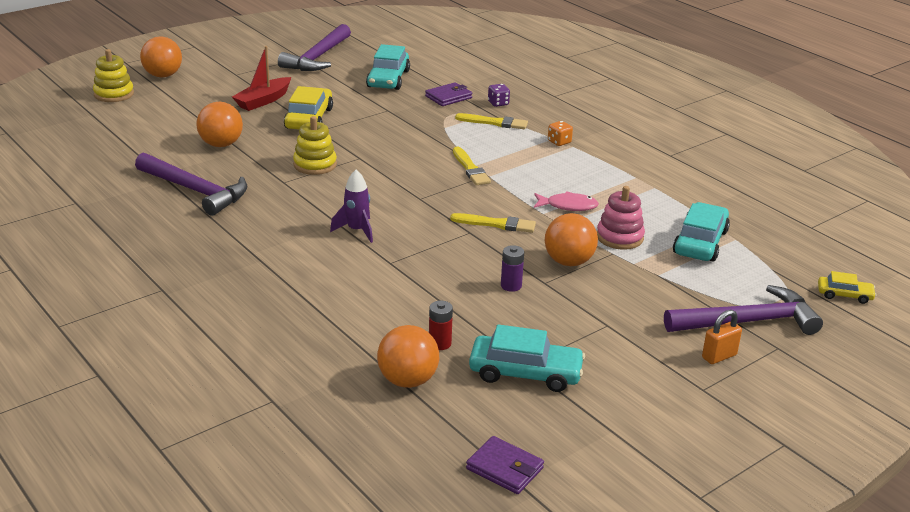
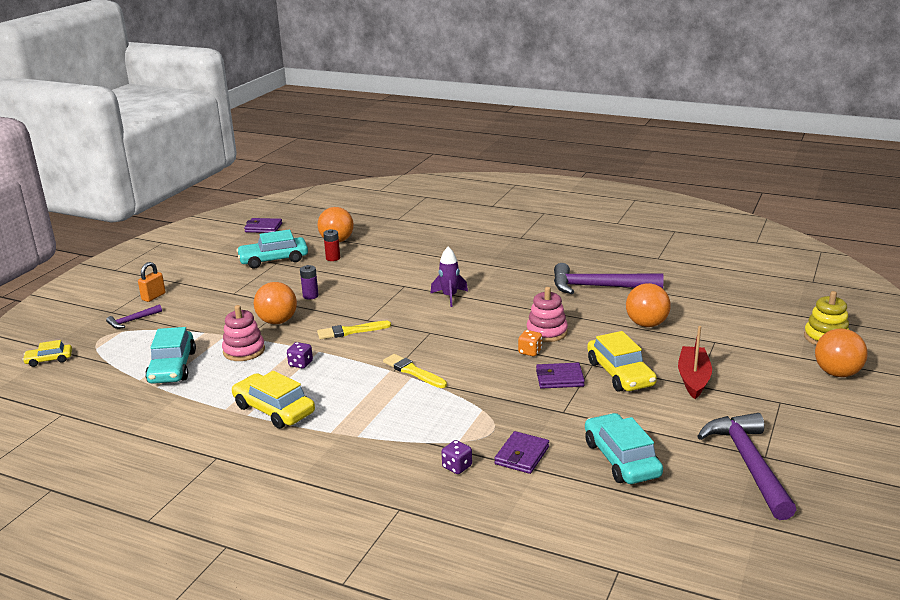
camera: 155 degrees right, 5 degrees down
(315, 165) = (547, 332): yellow stacking toy -> pink stacking toy
(359, 129) = (559, 378): none -> purple wallet
(494, 122) = (437, 435): yellow brush -> none
(559, 142) = (348, 432): orange dice -> orange dice (530, 352)
(568, 206) = (300, 364): pink fish -> purple dice
(611, 174) = (274, 409): none -> yellow car
(748, 322) = (132, 321): purple hammer -> purple hammer, size x0.47

